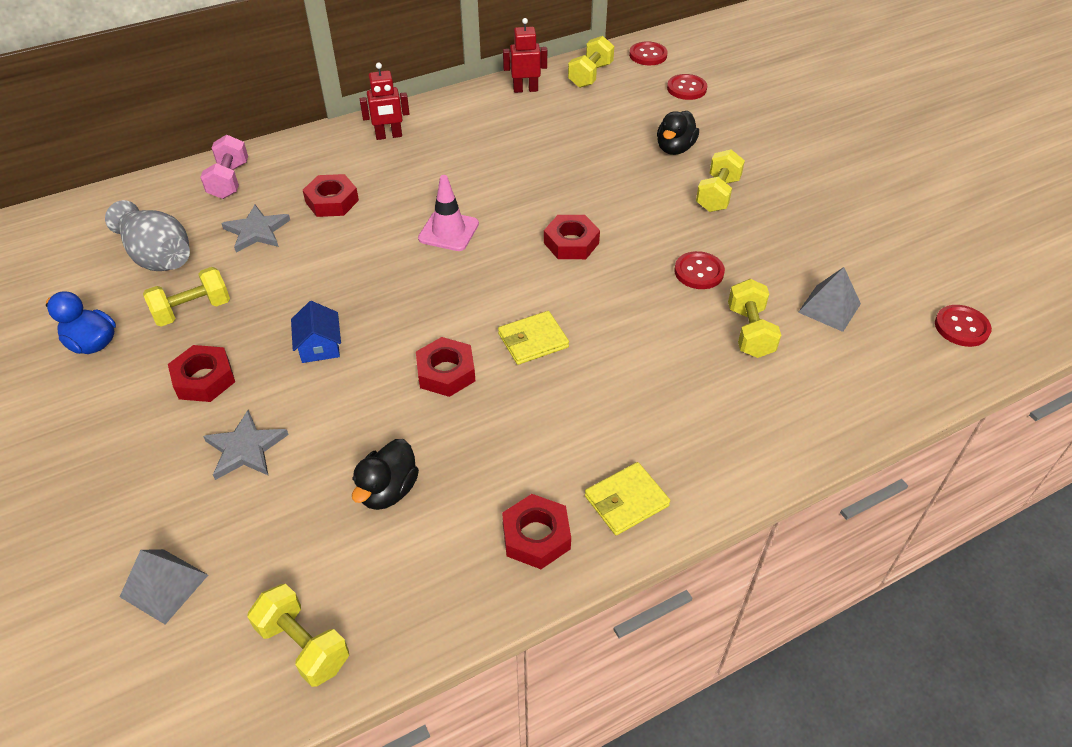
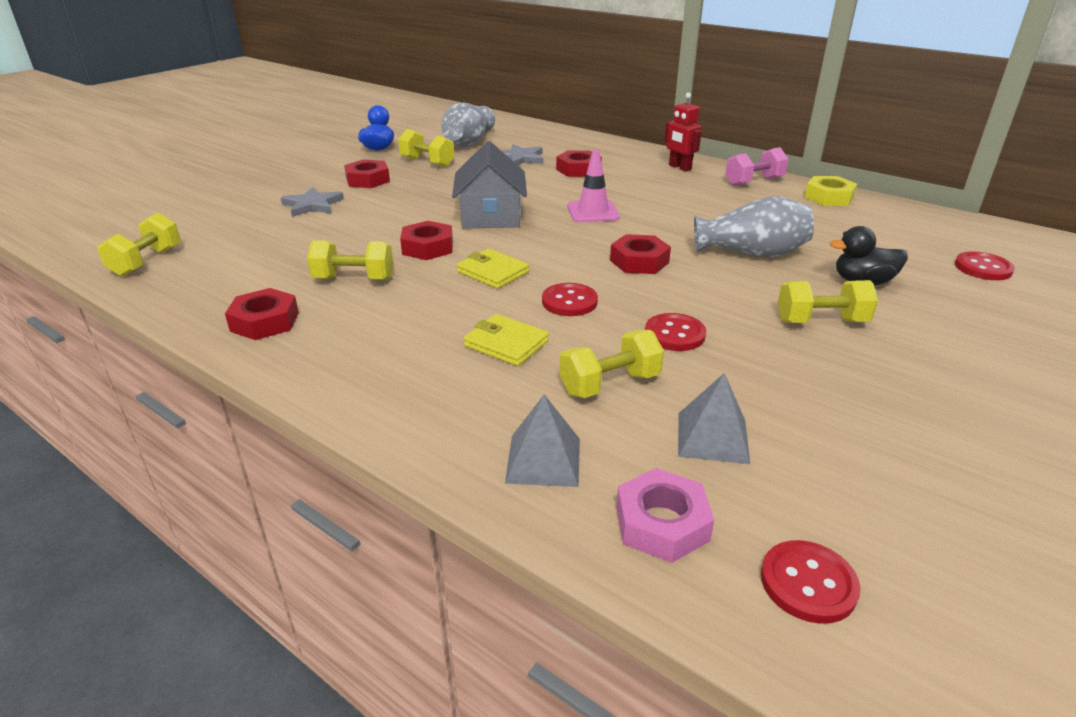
camera: 65 degrees right, 15 degrees down
(164, 585) = (192, 213): grey pyramid -> grey pyramid (543, 460)
(229, 181) = (562, 140): pink dumbbell -> pink dumbbell (754, 182)
(319, 346) = (423, 202): blue house -> none
(388, 490) = (293, 255): black duck -> none
(403, 304) = (491, 216): none -> grey house
(525, 89) = (829, 197): red robot -> yellow nut
(590, 75) = (906, 218): yellow dumbbell -> yellow dumbbell (354, 279)
(597, 177) = (752, 253): none -> grey vase
(626, 501) = (320, 356): yellow wallet -> yellow wallet (506, 343)
(648, 55) = (1000, 237): red button -> red button (569, 302)
(902, 364) = (662, 523): none -> pink nut

